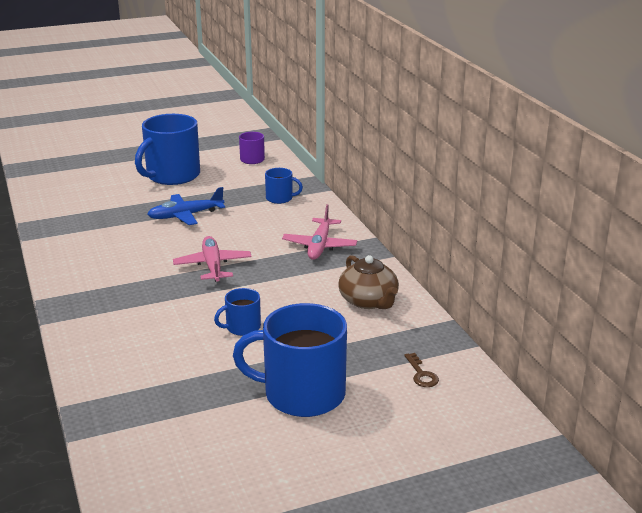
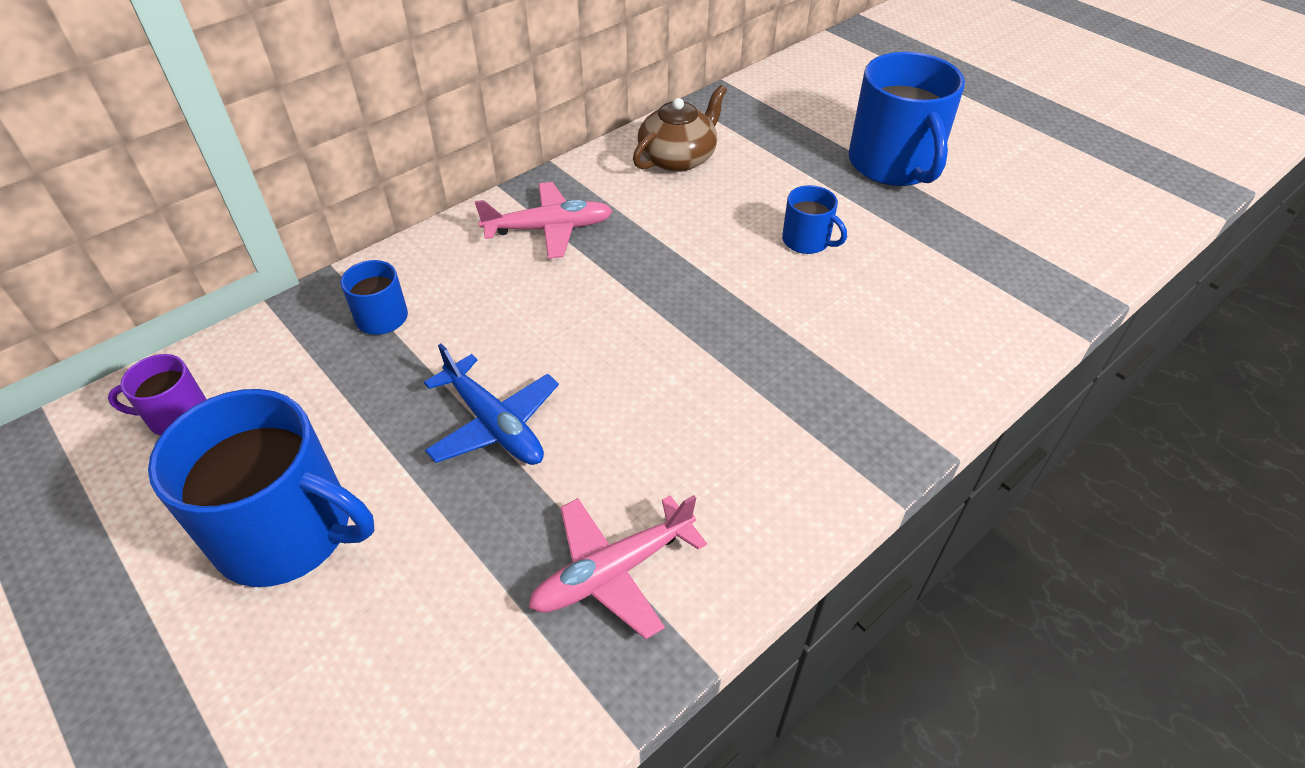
camera: 110 degrees left, 20 degrees up
(213, 266) = (667, 321): pink plane -> pink plane (614, 571)
(421, 374) = (798, 102): brown key -> none

